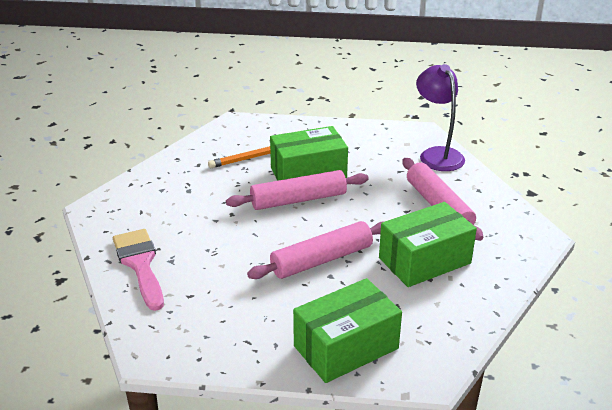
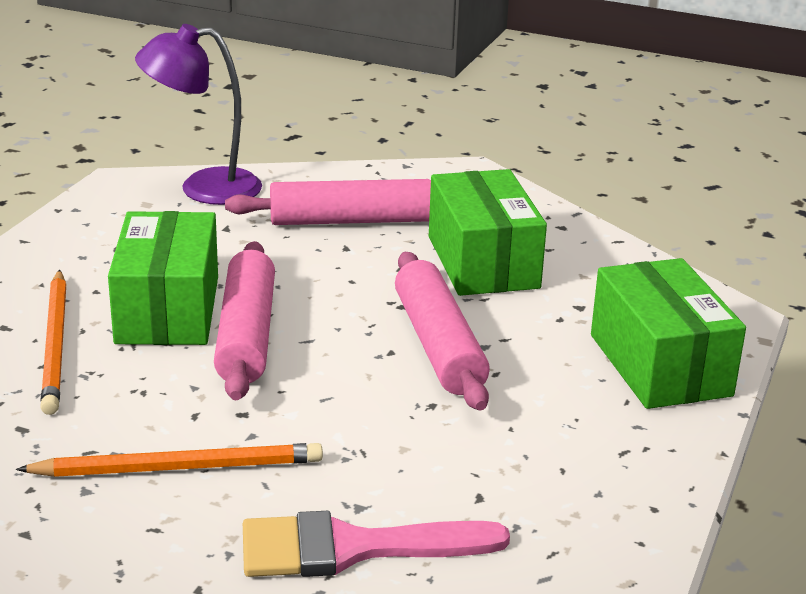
camera: 75 degrees left, 5 degrees down
(184, 207) = (179, 467): none -> orange pencil

